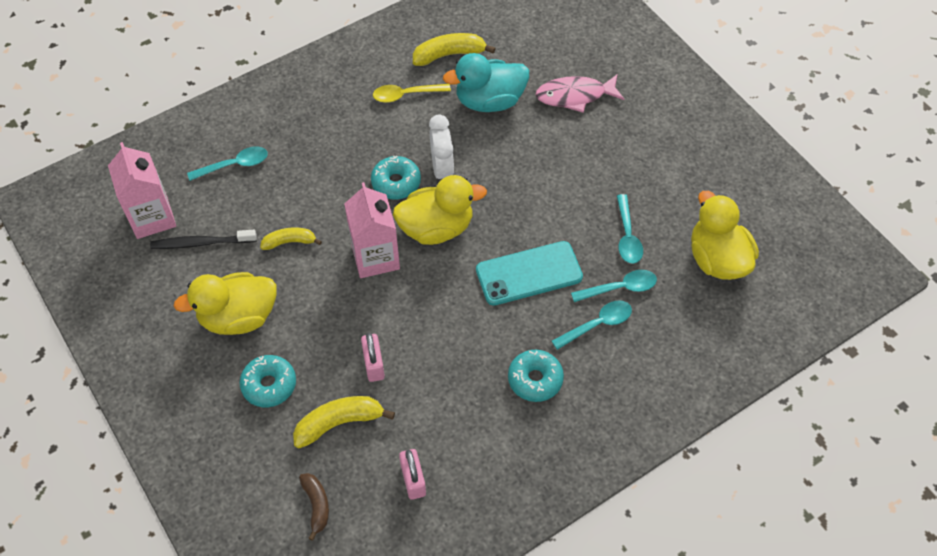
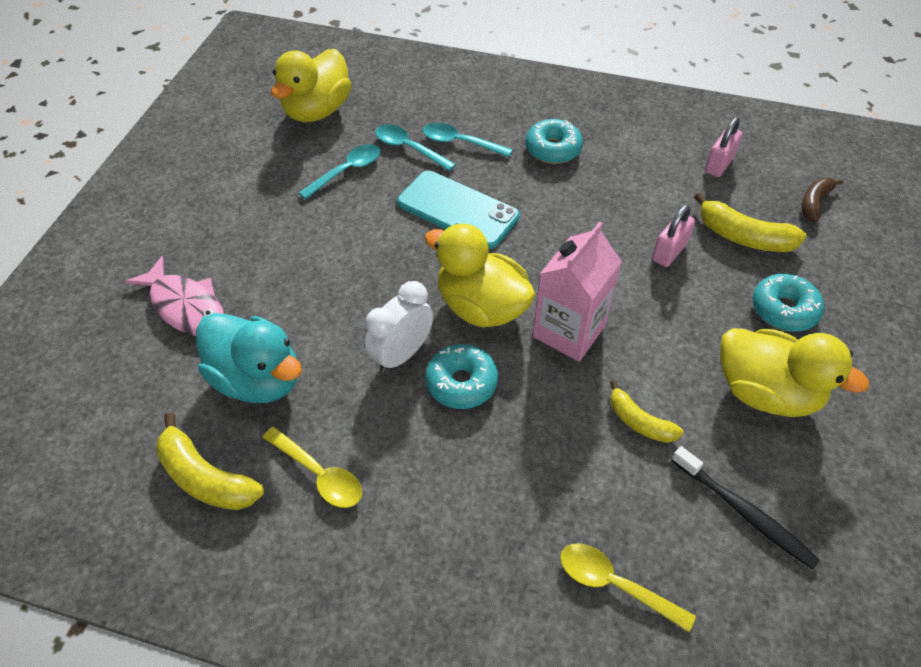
camera: 130 degrees left, 5 degrees down
(152, 217) = (785, 609): pink carton -> none
(234, 165) = (614, 584): turquoise spoon -> yellow spoon

